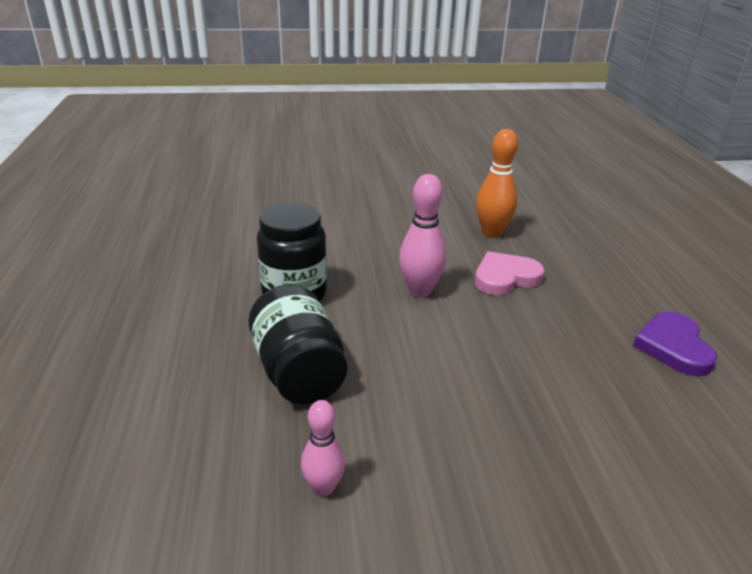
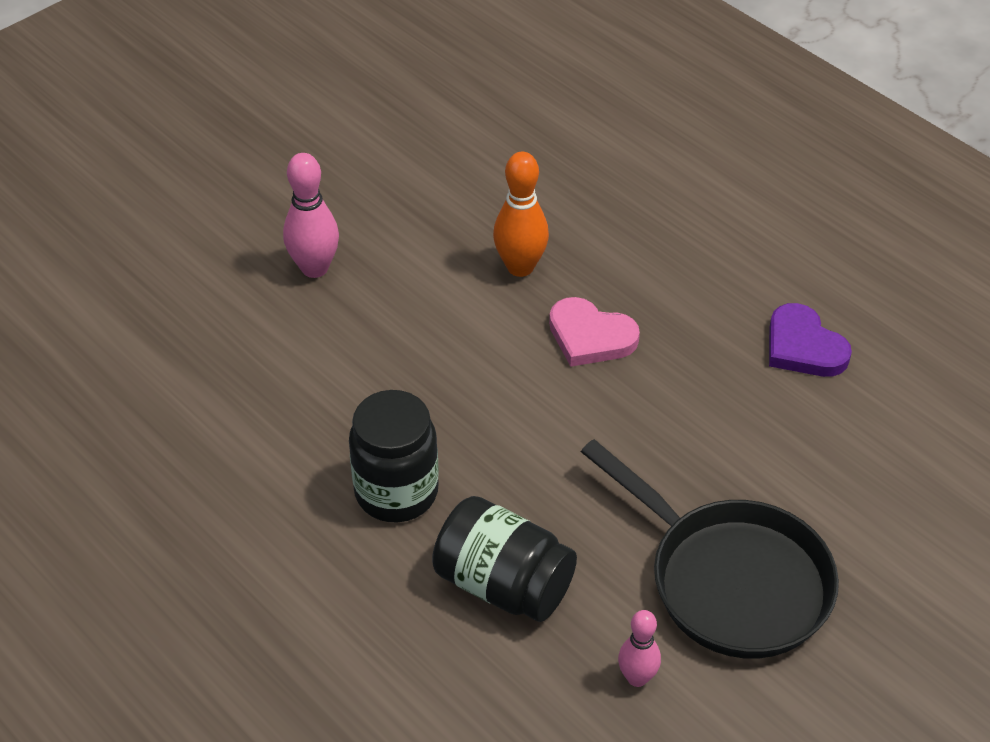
camera: 35 degrees left, 15 degrees up
(420, 291) = (521, 408): pink bowling pin -> pink bowling pin (314, 268)
(473, 464) = (730, 581): none -> black pan
(505, 277) = (590, 336): pink heart -> pink heart turned 90 degrees counterclockwise

